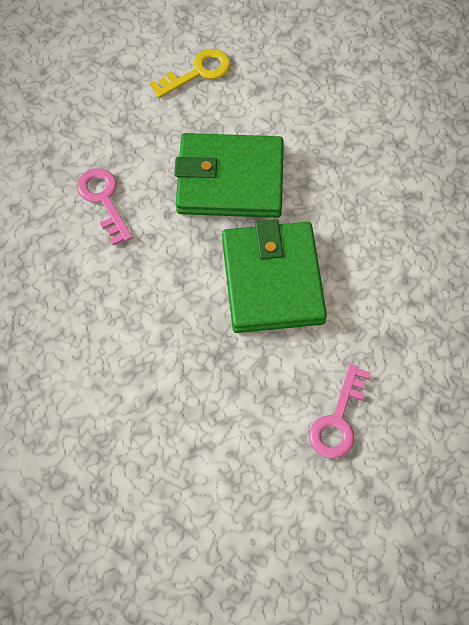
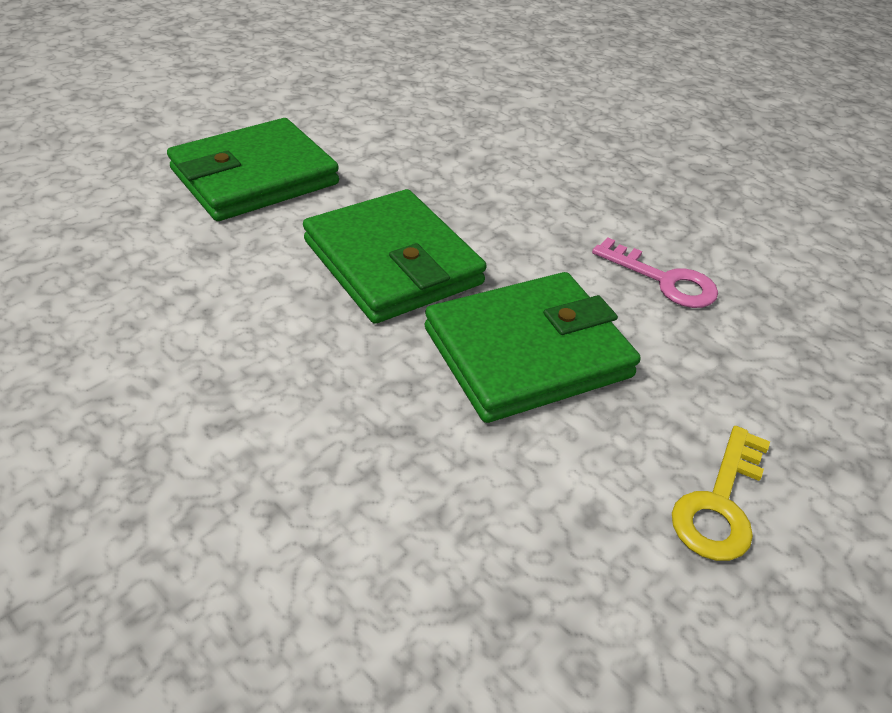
camera: 150 degrees right, 20 degrees down
(338, 420) = (254, 177): pink key -> green wallet

